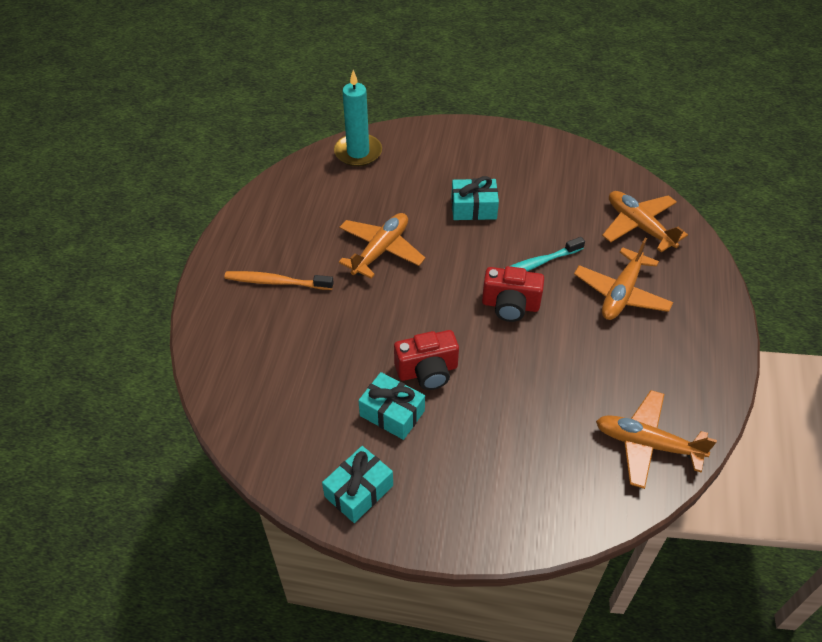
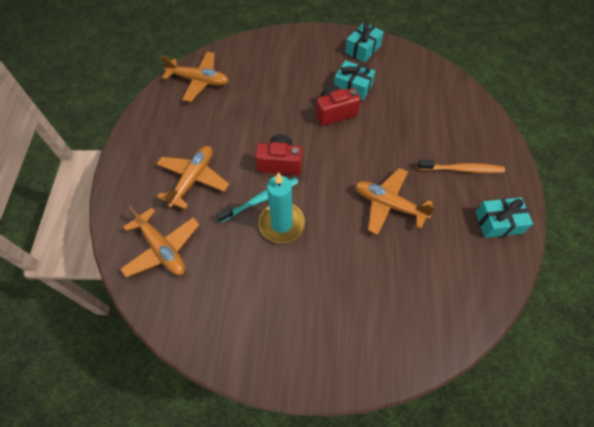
camera: 175 degrees right, 10 degrees up
(358, 152) = (443, 327): turquoise candle -> turquoise candle (282, 224)
(381, 250) = (388, 204): orange plane -> orange plane turned 90 degrees clockwise
(473, 208) = (313, 258): turquoise gift -> turquoise gift (498, 222)

